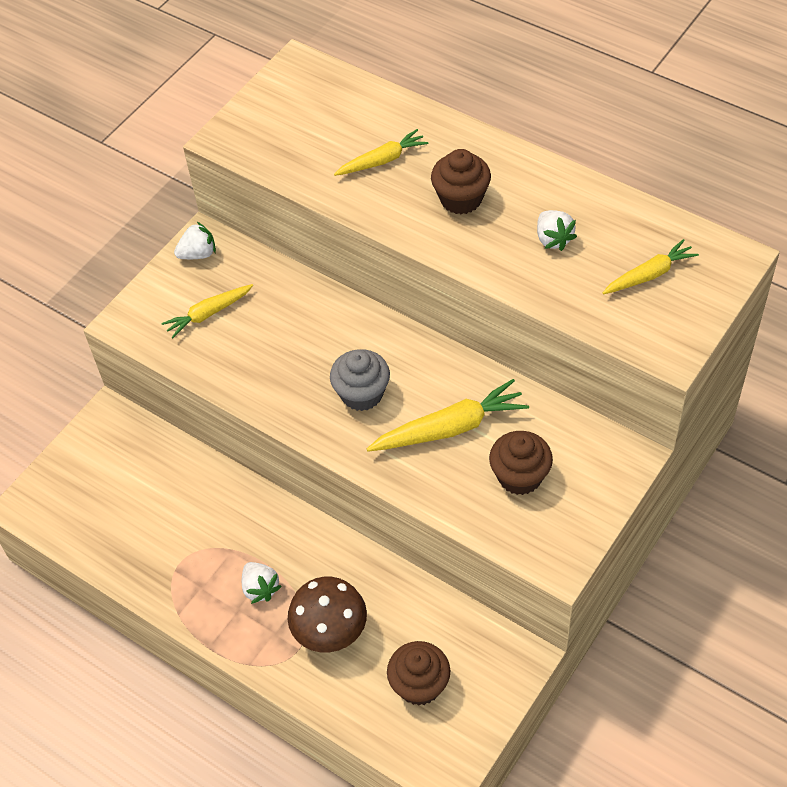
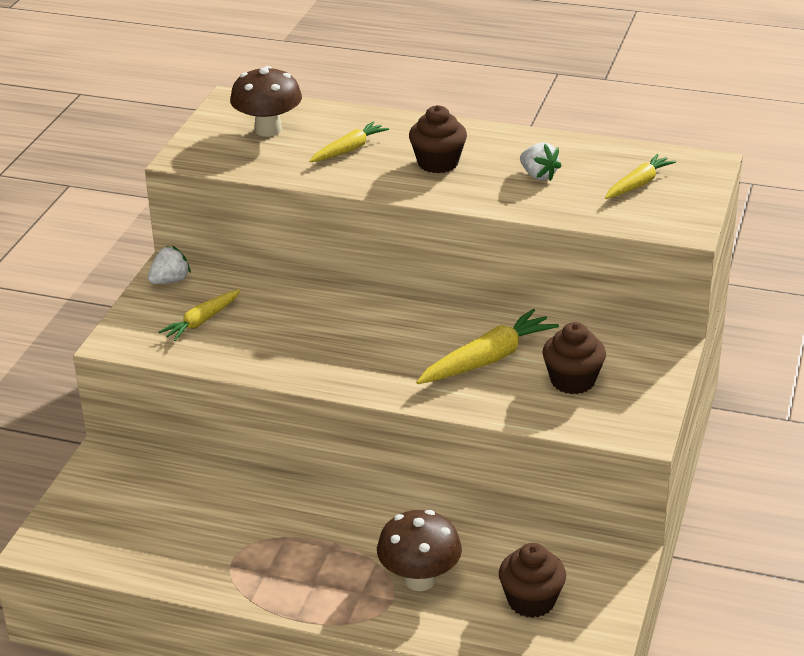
camera: 20 degrees left, 20 degrees down
(260, 588) = (329, 561): white strawberry -> none
(316, 115) = (268, 130): none -> brown mushroom
(362, 394) = (388, 351): grey cupcake -> none

